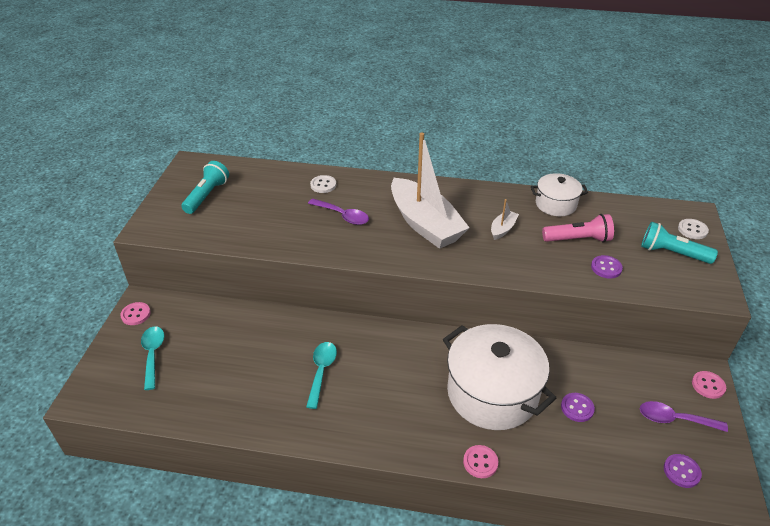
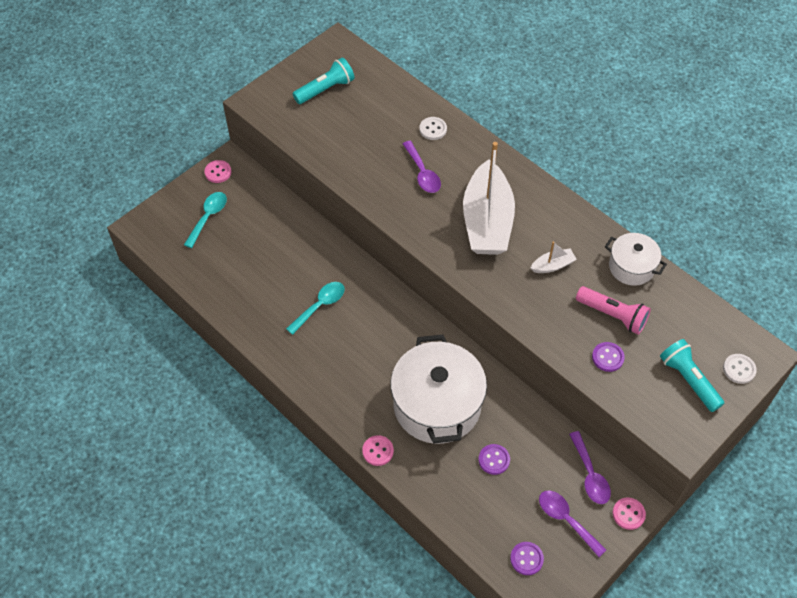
camera: 35 degrees right, 15 degrees up
(653, 374) = (590, 475): none -> purple spoon

